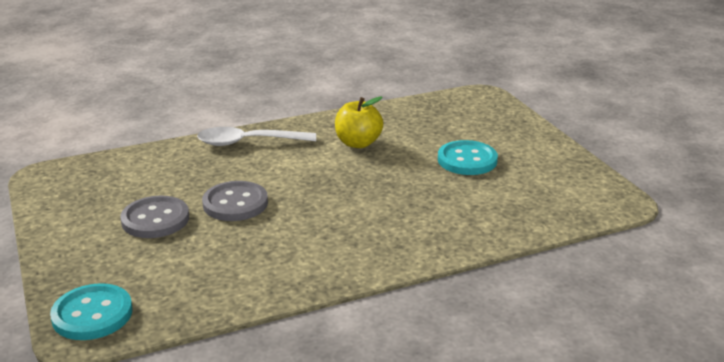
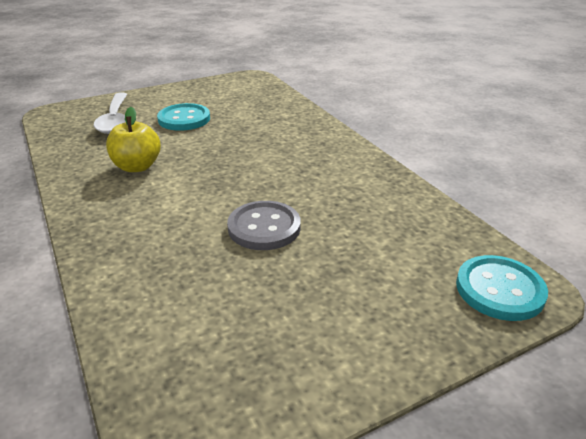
camera: 95 degrees left, 5 degrees up
(155, 219) = (306, 281): grey button -> none
(248, 142) = (112, 236): white spoon -> white spoon (115, 120)

